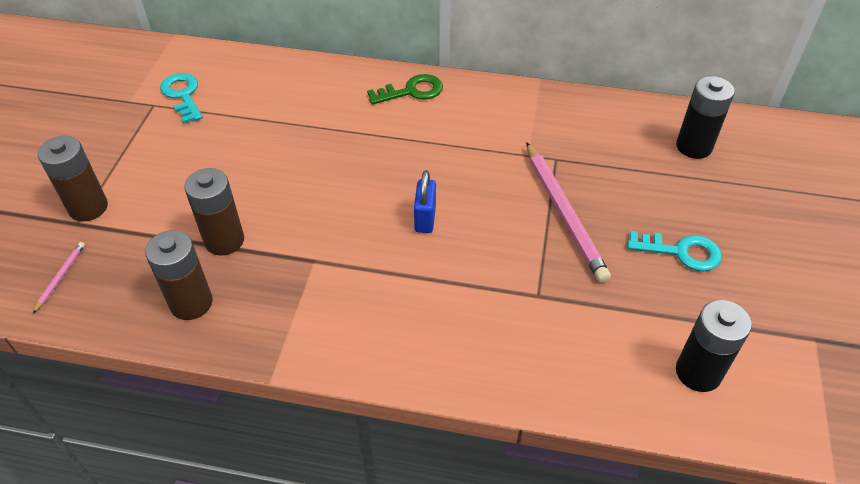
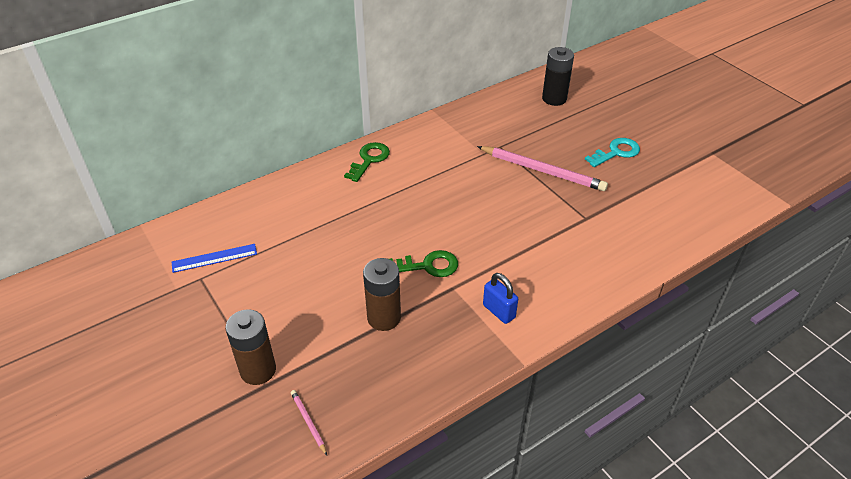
camera: 45 degrees left, 5 degrees down
(183, 95) = (214, 258): turquoise key -> blue ruler
(191, 303) = (418, 365): brown battery -> none
(322, 224) = (428, 266): none -> green key
(425, 219) = (479, 222): blue padlock -> blue padlock (499, 311)
(698, 372) = (693, 200): black battery -> none

